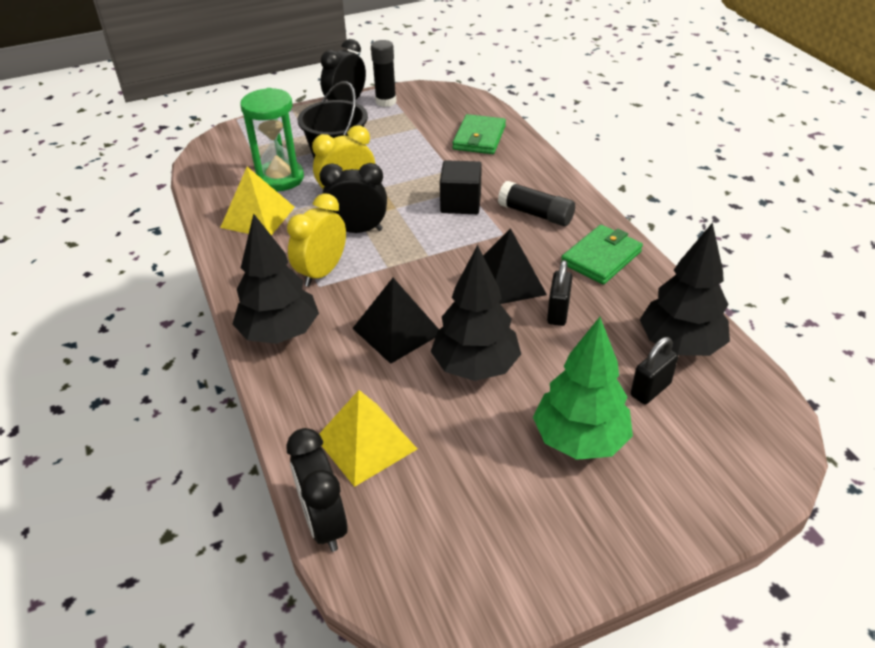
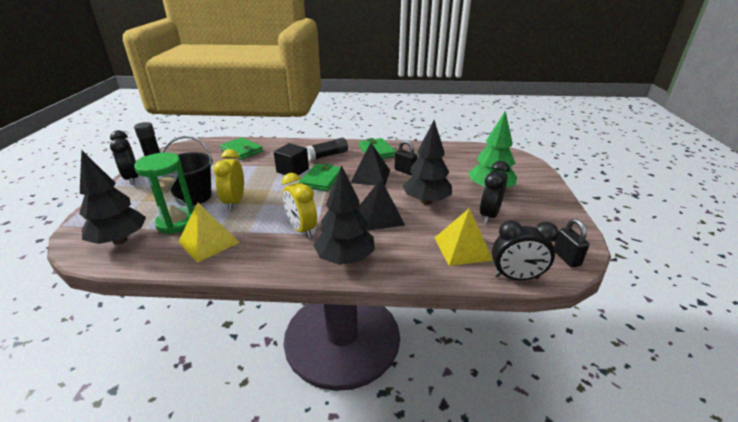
camera: 65 degrees left, 10 degrees down
(357, 230) = (275, 207): black clock -> black clock (489, 215)
(457, 238) = (321, 179): none -> green wallet
(650, 389) = (469, 167): black padlock -> black padlock (566, 258)
(680, 345) = (446, 153): black tree -> black tree (120, 240)

